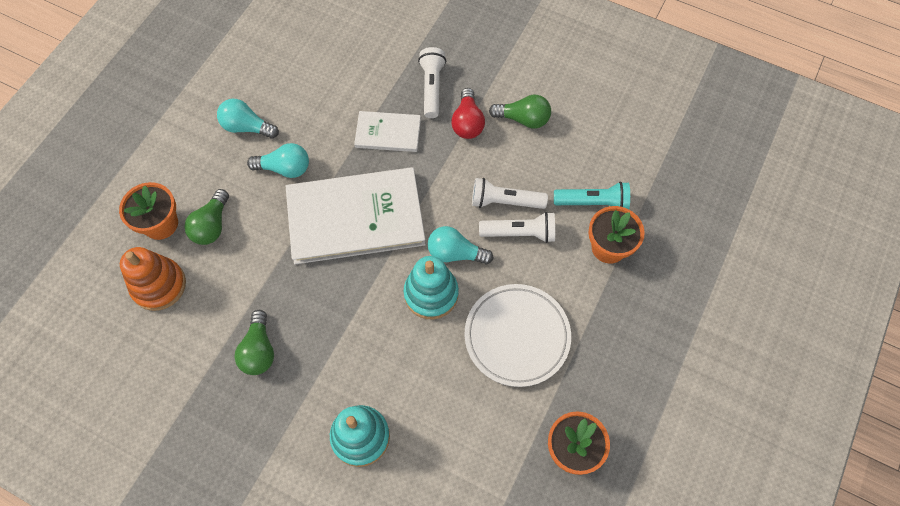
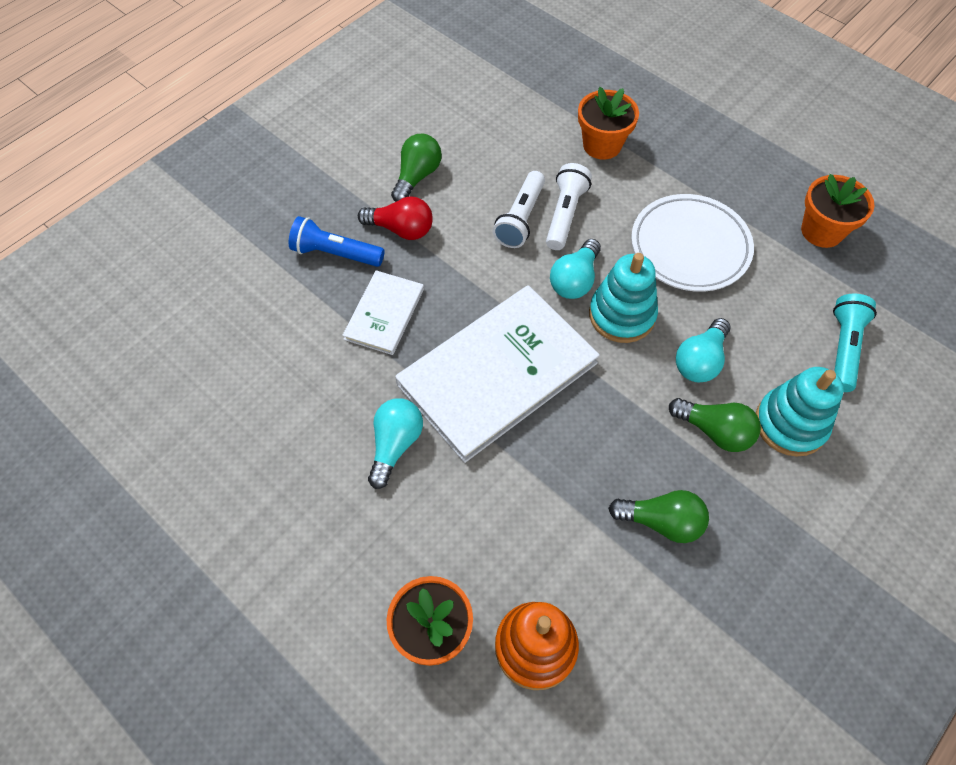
camera: 75 degrees left, 5 degrees down
(212, 225) = (457, 556): green light bulb -> green light bulb (715, 431)
(247, 127) = (308, 484): turquoise light bulb -> turquoise light bulb (700, 361)
(355, 218) = (497, 374): white book -> white book turned 45 degrees clockwise
(432, 87) = (335, 253): white flashlight -> blue flashlight
(593, 203) = (545, 144): turquoise flashlight -> turquoise flashlight (843, 348)

